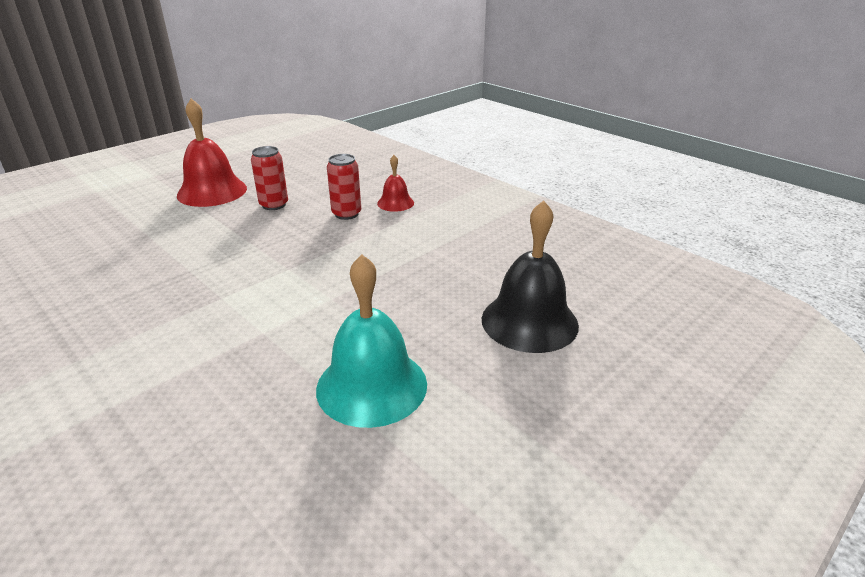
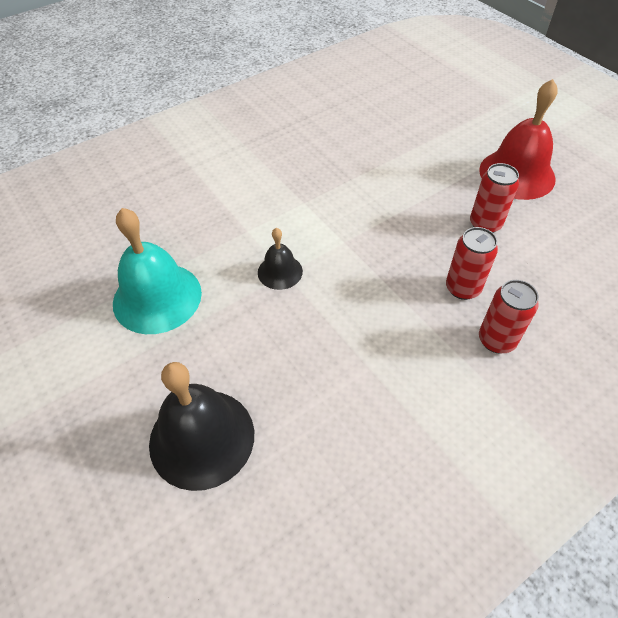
camera: 100 degrees right, 20 degrees up
(329, 302) = (280, 272): none -> black bell
(395, 203) = (496, 340): red bell -> red can

